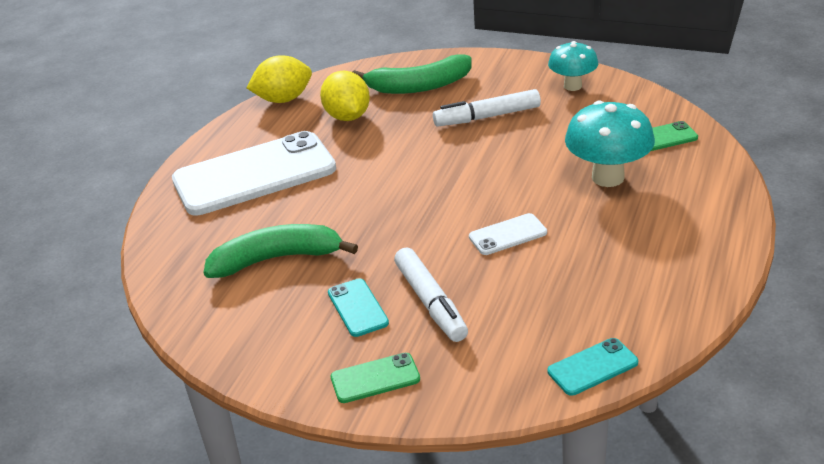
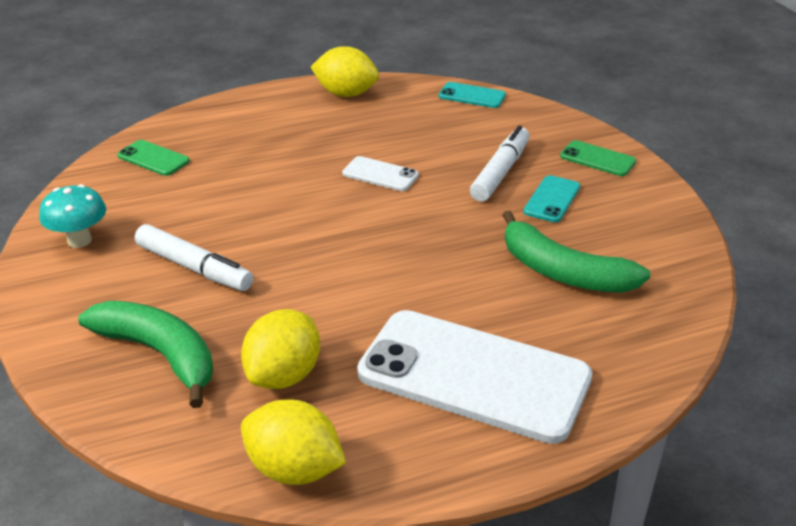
camera: 135 degrees left, 0 degrees up
(608, 177) = (246, 161): turquoise mushroom -> none
(686, 280) = (346, 94): none -> yellow lemon

